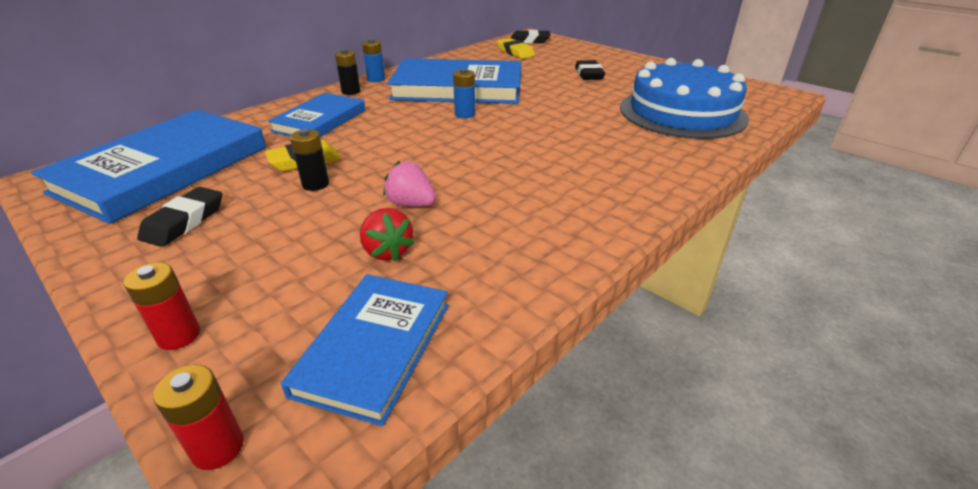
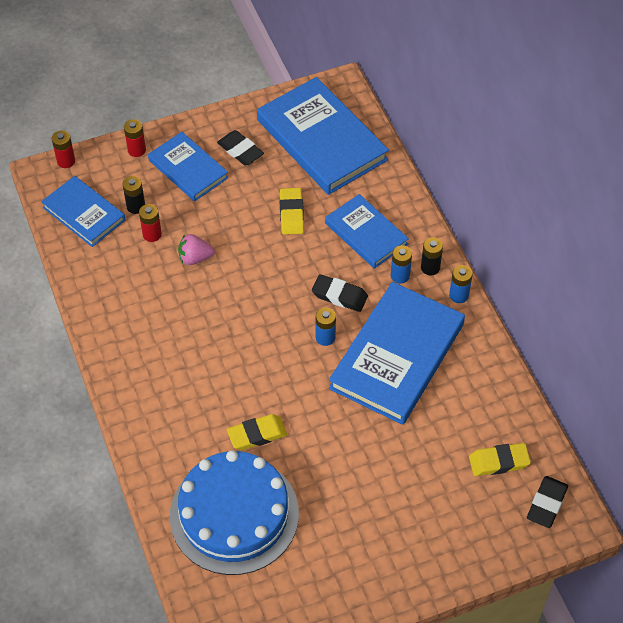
camera: 115 degrees right, 20 degrees up
(230, 258) = (188, 169): none -> blue book
(315, 184) = (251, 215): black battery -> black battery (136, 206)
(367, 100) = (400, 275): none -> blue battery
(387, 251) = (152, 234): red strawberry -> red battery
(411, 204) = (195, 258): pink strawberry -> pink strawberry turned 150 degrees counterclockwise
(589, 74) = (379, 497): black eraser -> black eraser (339, 296)
(599, 120) = (257, 434): none -> yellow eraser

